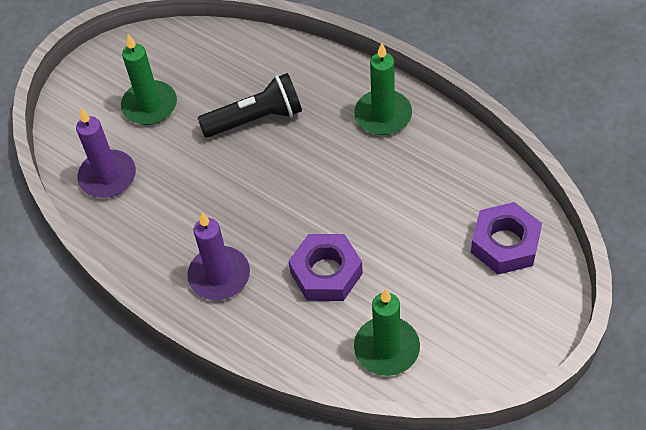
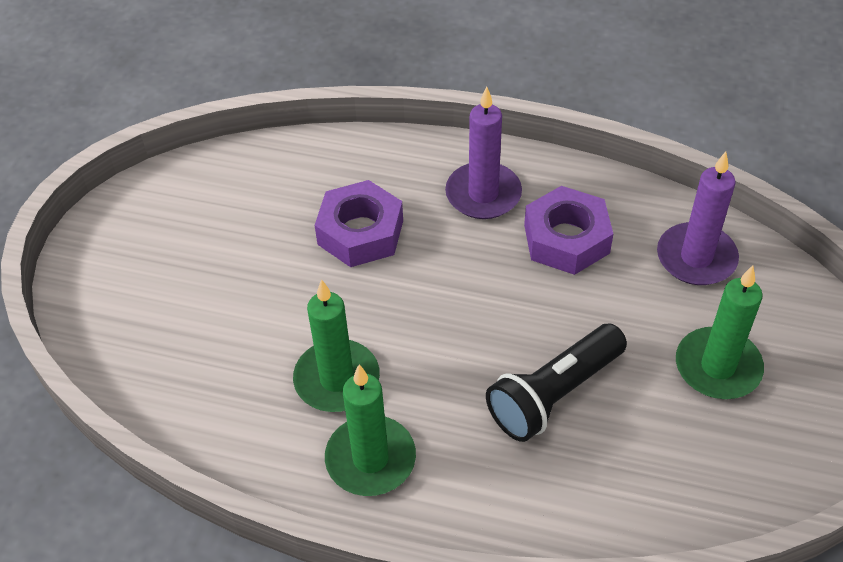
camera: 155 degrees right, 5 degrees down
(386, 348) = (262, 181): green candle -> green candle (337, 379)
(505, 244) = (148, 328): purple nut -> purple nut (566, 239)

